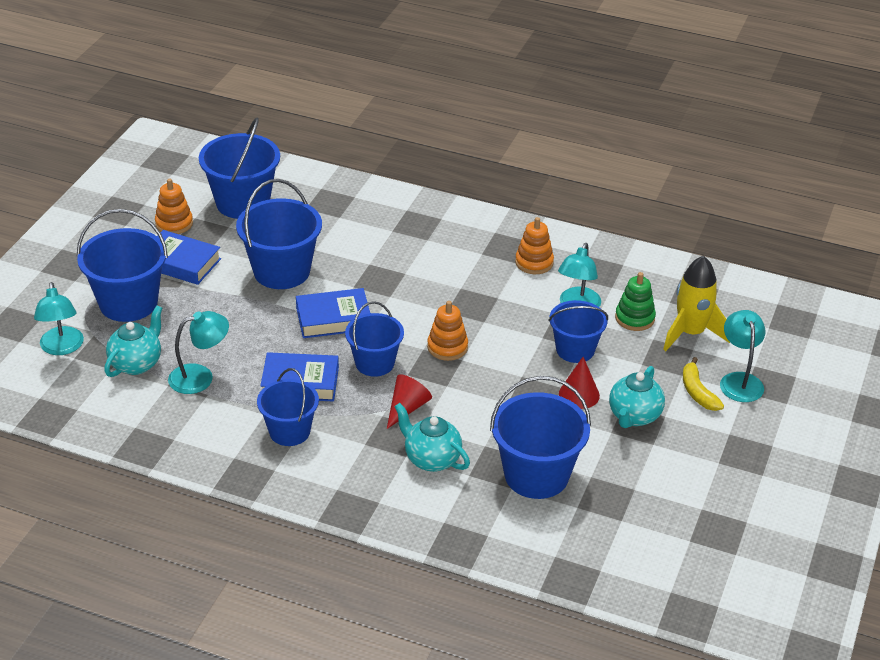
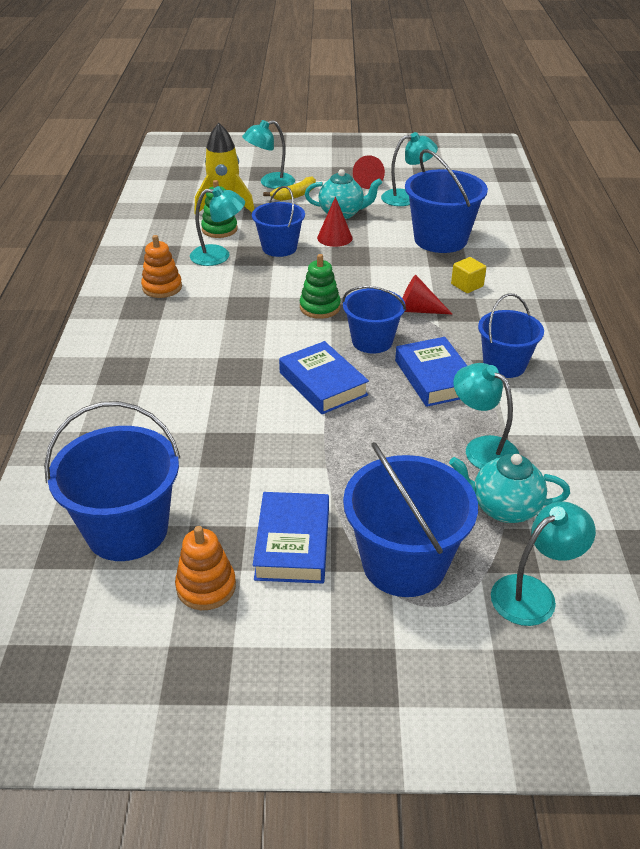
camera: 110 degrees left, 0 degrees up
(282, 271) = (262, 445): blue bucket -> none
(431, 459) = (467, 285): turquoise teapot -> yellow cube
(447, 347) = (320, 307): orange stacking toy -> green stacking toy
(654, 484) = (406, 198): none -> turquoise lamp
(712, 465) = (369, 182): none -> red cone

